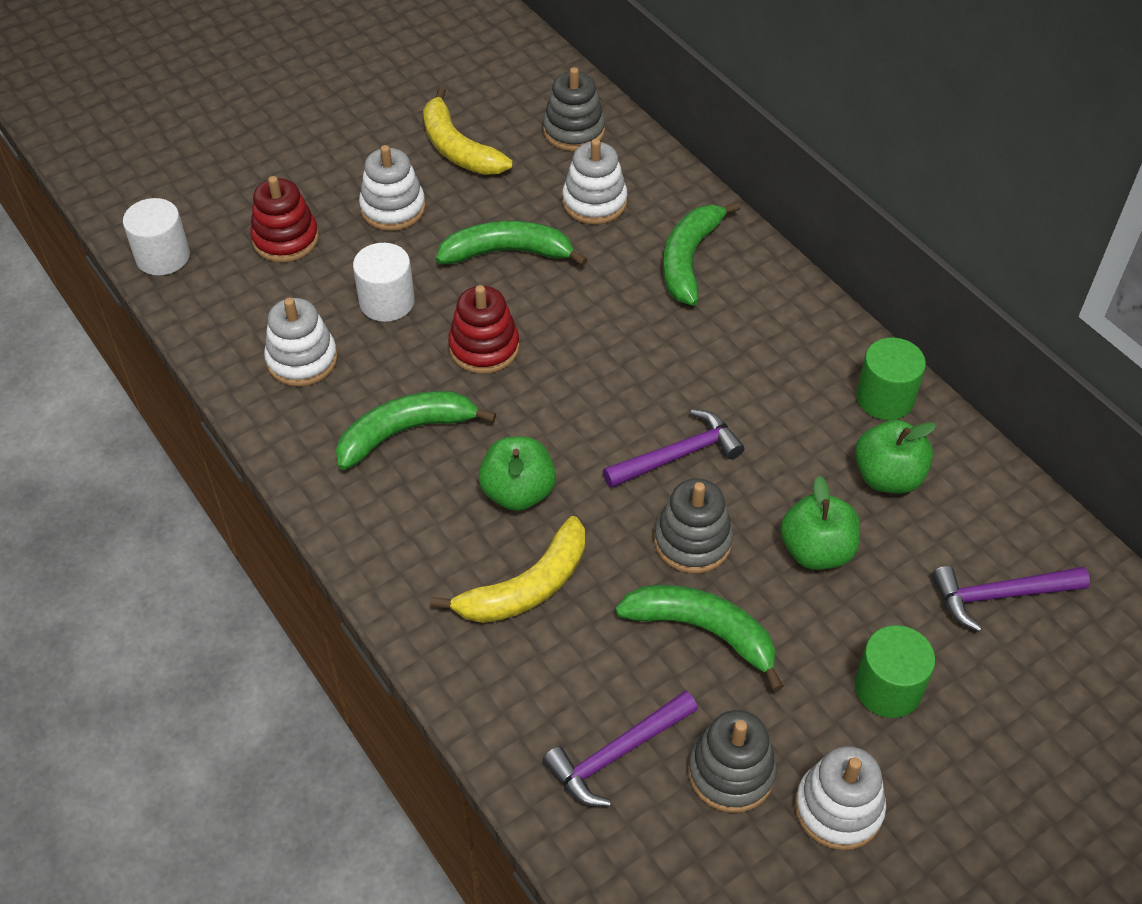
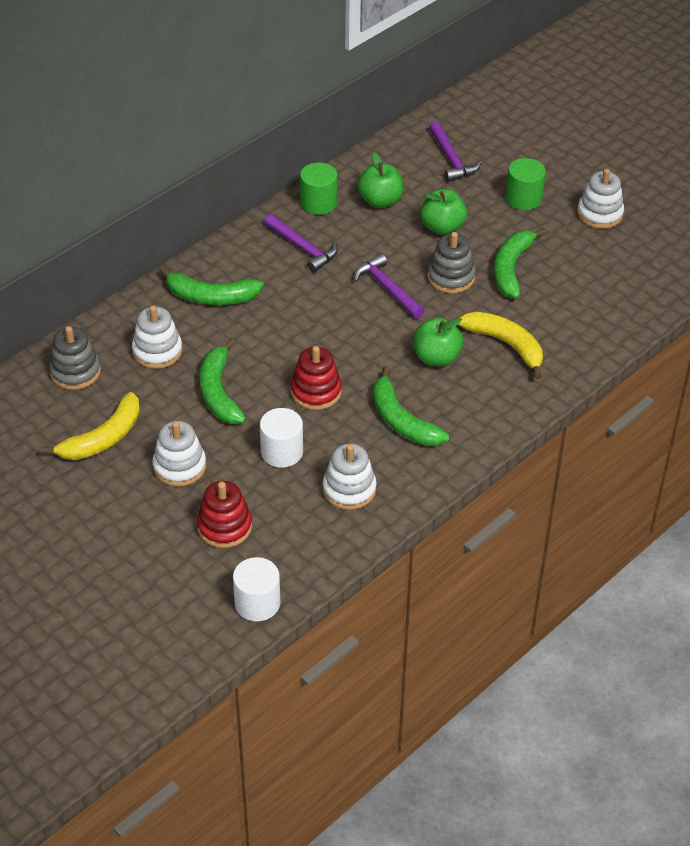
camera: 100 degrees left, 5 degrees down
(617, 754) = (600, 295): purple hammer -> purple hammer (303, 248)
(731, 772) = (594, 252): grey stacking toy -> none

